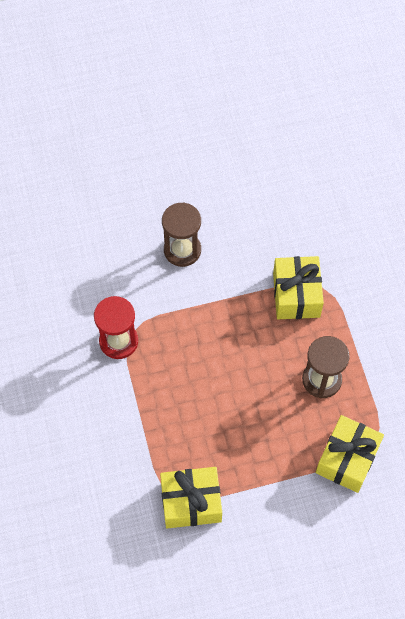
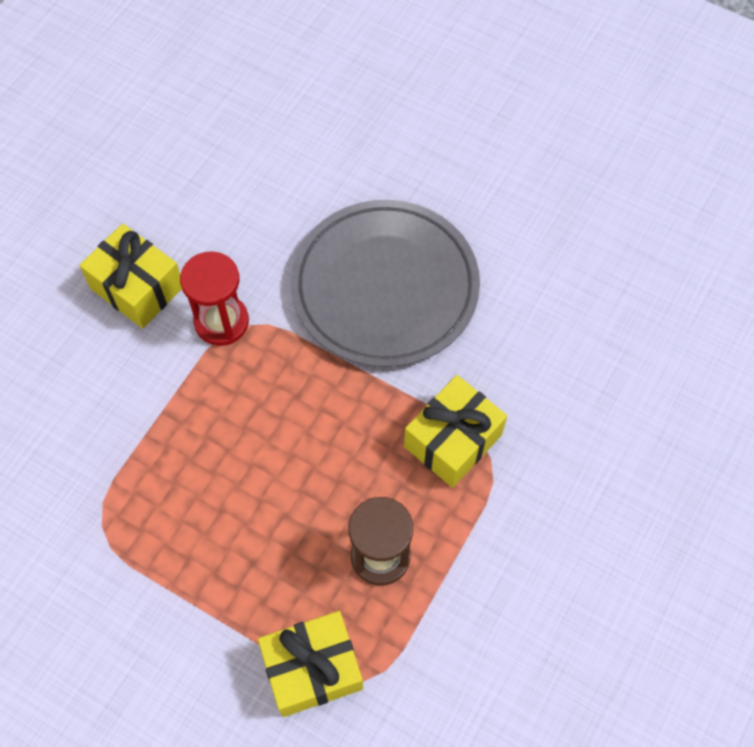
camera: 45 degrees right, 0 degrees up
(182, 250) = (385, 287): brown hourglass -> grey plate
(191, 502) = (108, 551): yellow gift -> yellow gift (137, 288)

